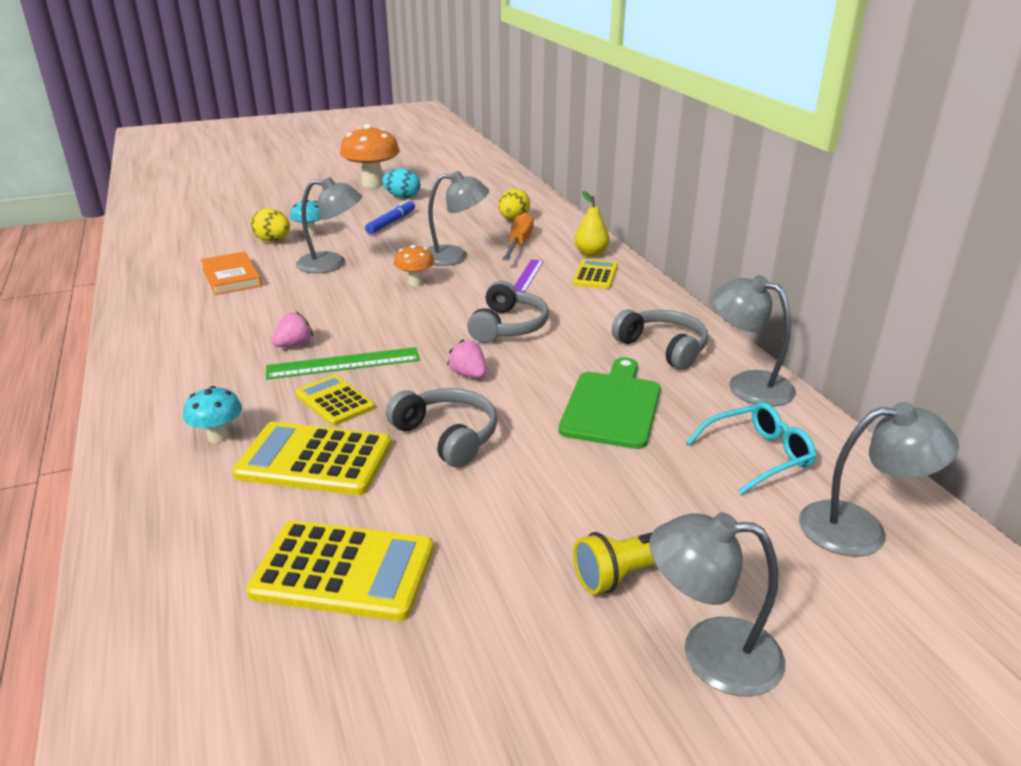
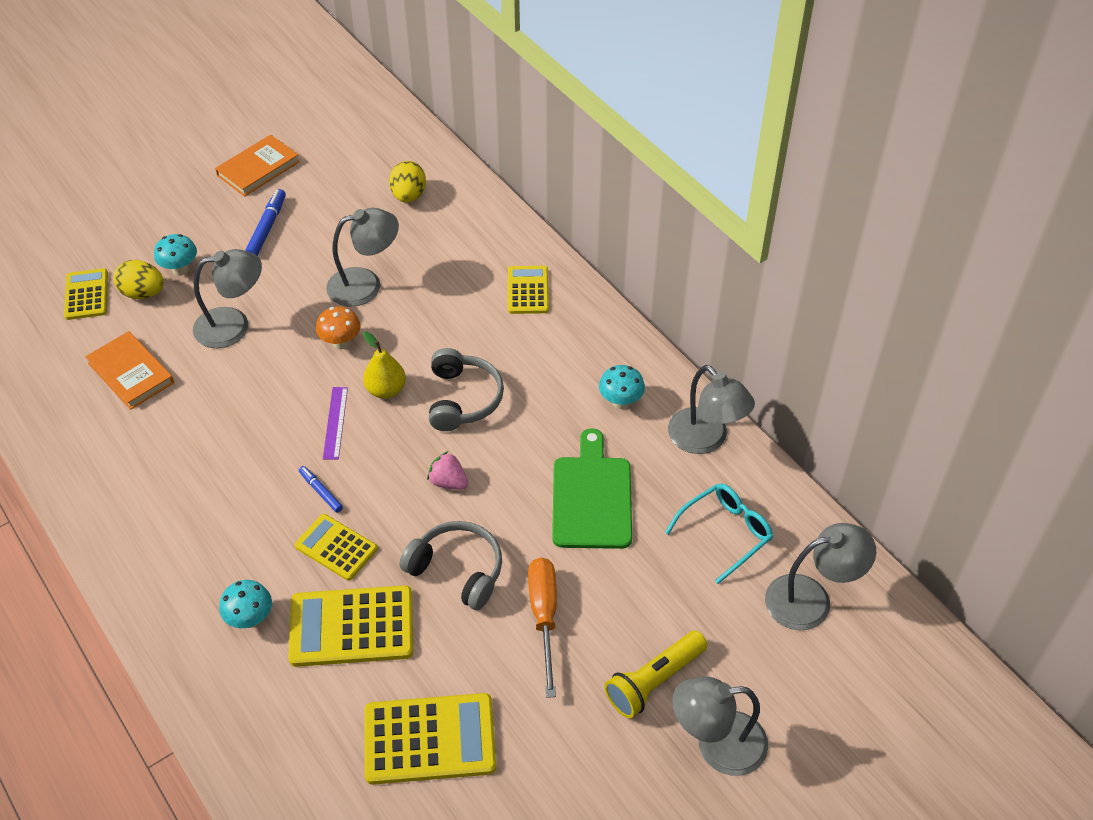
camera: 15 degrees left, 20 degrees up
(230, 237) = (86, 295): none -> yellow calculator
(294, 345) = (258, 474): pink strawberry -> none
(343, 363) = (321, 492): green ruler -> blue marker
(372, 183) = (208, 143): orange mushroom -> none
(402, 197) = (258, 168): turquoise egg -> orange book
(519, 243) = (429, 245): orange screwdriver -> orange screwdriver (544, 617)
(527, 275) = (457, 305): purple ruler -> purple ruler (335, 422)
(591, 253) = (513, 249): yellow pear -> yellow pear (386, 390)
(663, 348) = (620, 402): grey headphones -> turquoise mushroom
(748, 384) = (705, 440): grey lamp -> grey lamp turned 150 degrees counterclockwise

